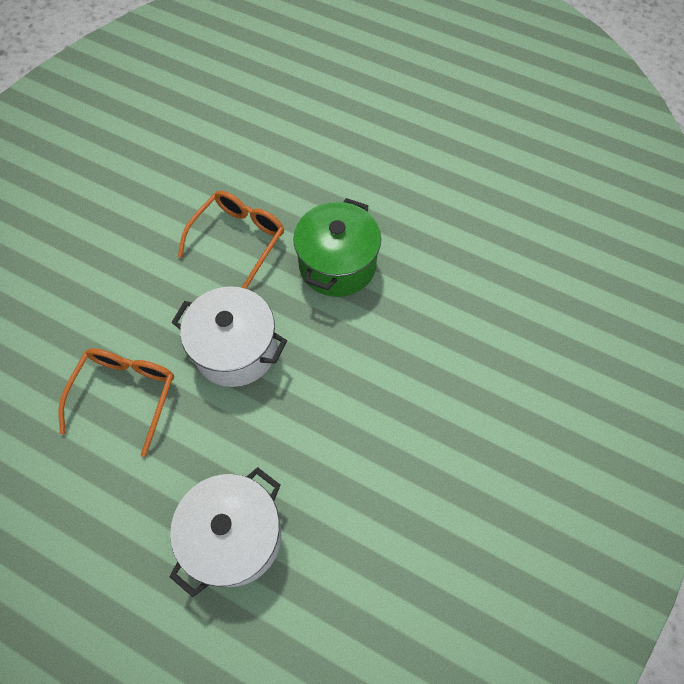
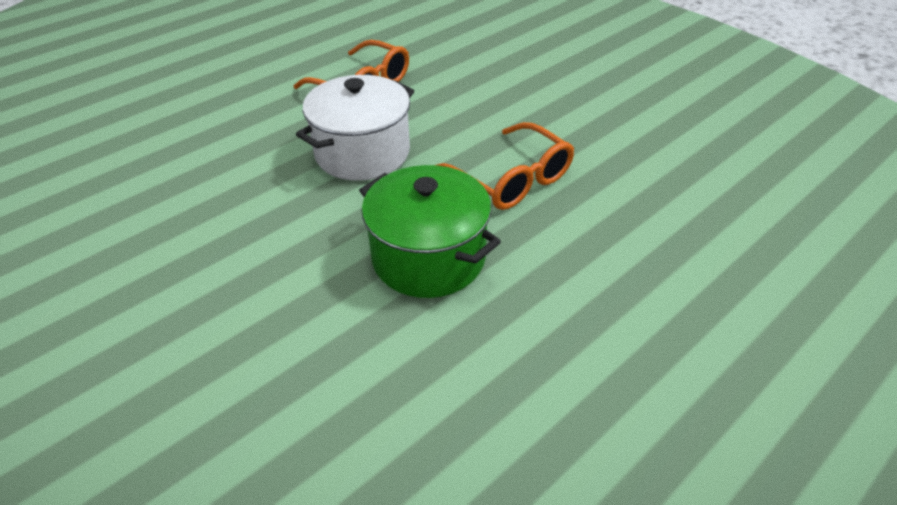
camera: 110 degrees right, 20 degrees down
(234, 536) = (180, 123): white pot -> none

